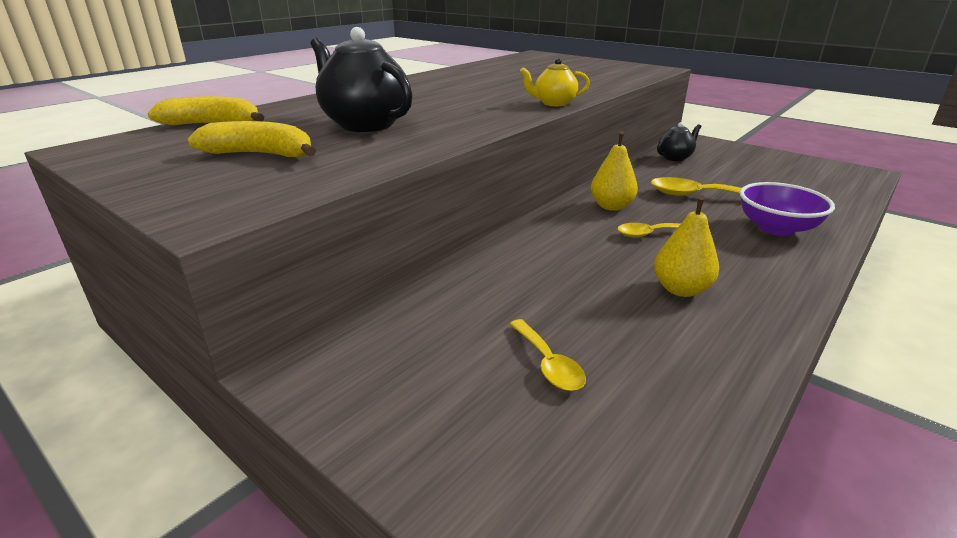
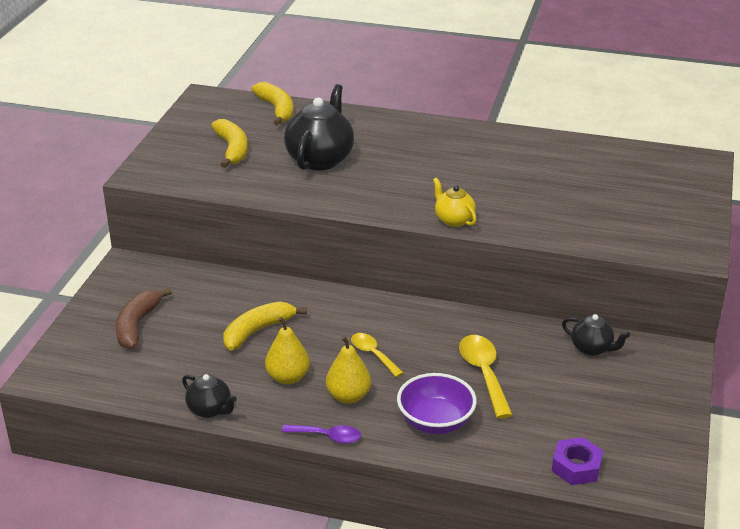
camera: 65 degrees right, 5 degrees up
(486, 397) = (137, 325): none -> brown banana
(548, 364) = (174, 339): yellow spoon -> none
(569, 290) = (257, 331): none -> yellow banana
(611, 206) = (415, 327): yellow pear -> yellow pear (348, 396)
(748, 365) = (210, 410): none -> black teapot
(808, 288) = (327, 437): none -> purple spoon
(839, 191) = (576, 467): none -> purple nut

